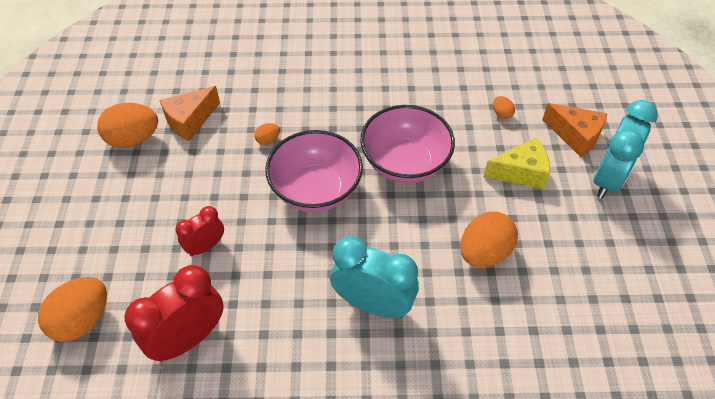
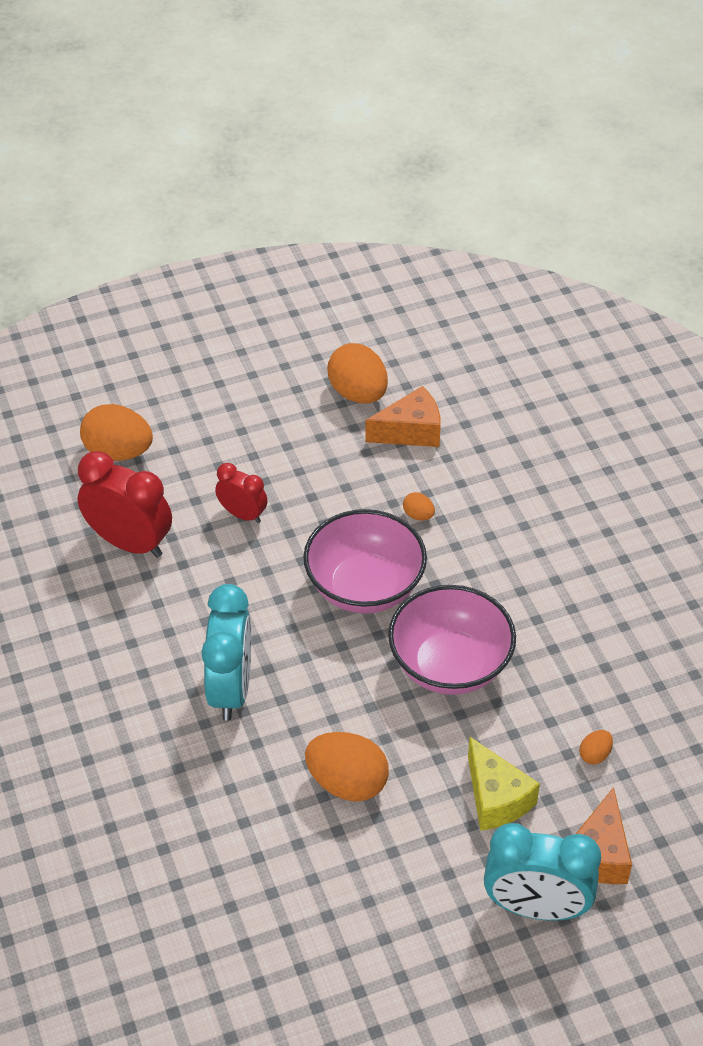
camera: 70 degrees right, 5 degrees down
(190, 120) = (411, 431): orange cheese -> orange cheese turned 135 degrees clockwise

